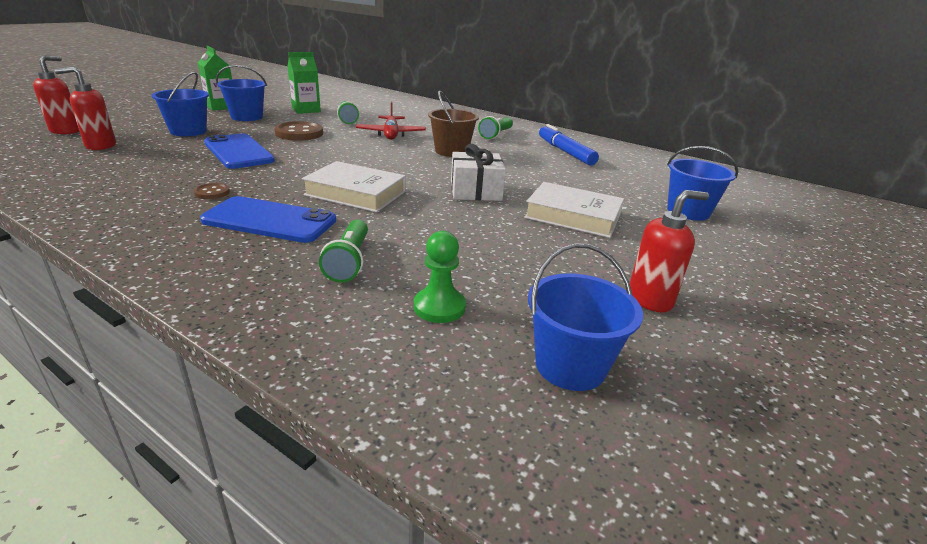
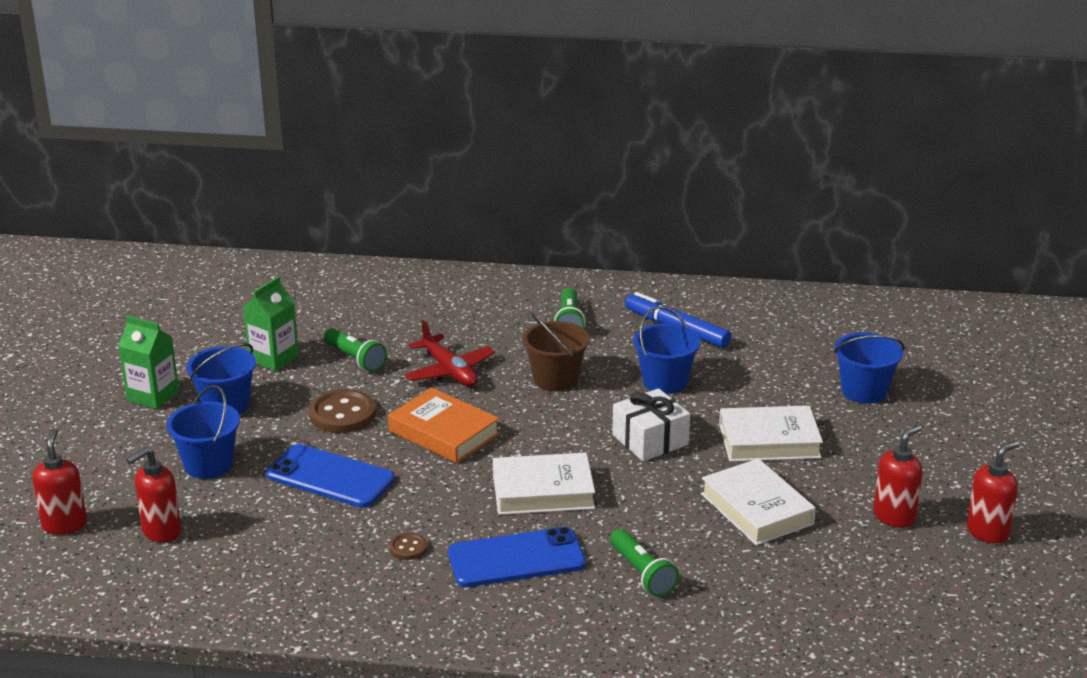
camera: 25 degrees left, 0 degrees up
(342, 153) = (443, 432): none -> orange book
(439, 307) = (756, 586): green pawn -> none
(512, 252) = (756, 509): none -> white book
(570, 366) = (879, 595): blue bucket -> blue bucket (665, 382)
(760, 349) = (987, 532): none -> red soap dispenser

